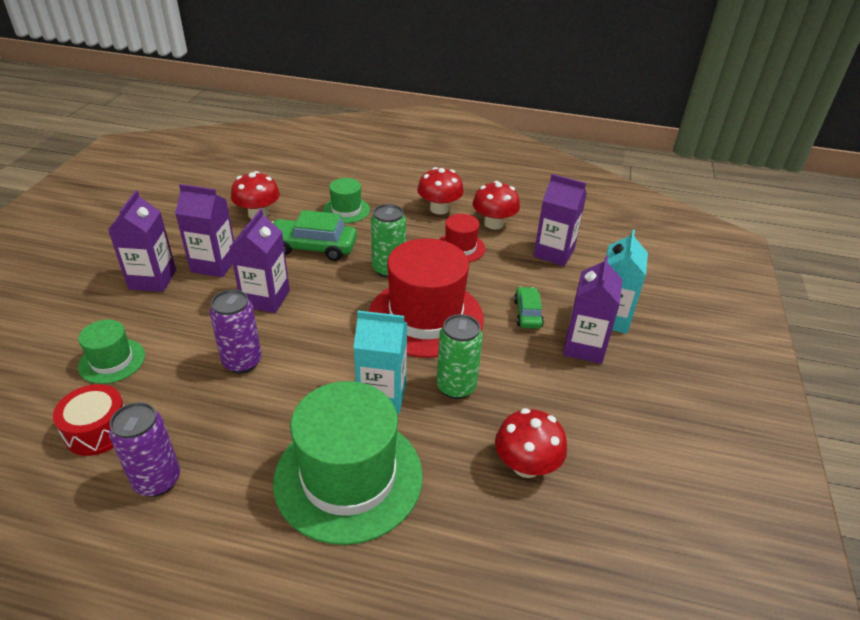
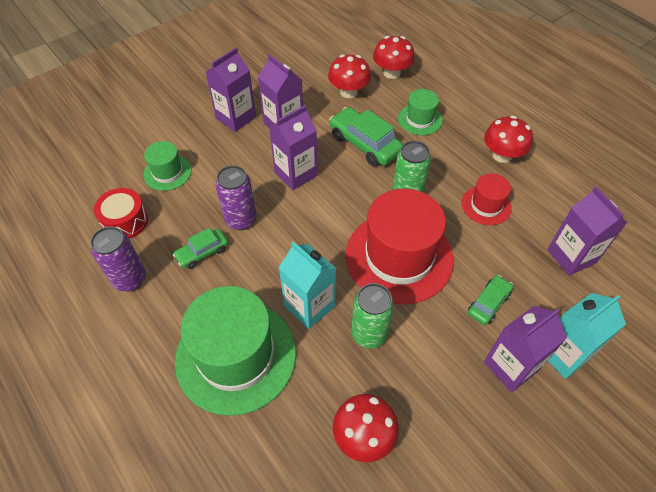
camera: 40 degrees right, 15 degrees up
(225, 411) = (202, 253): none -> green car
(494, 223) = (540, 195): red mushroom -> red mushroom (391, 73)

